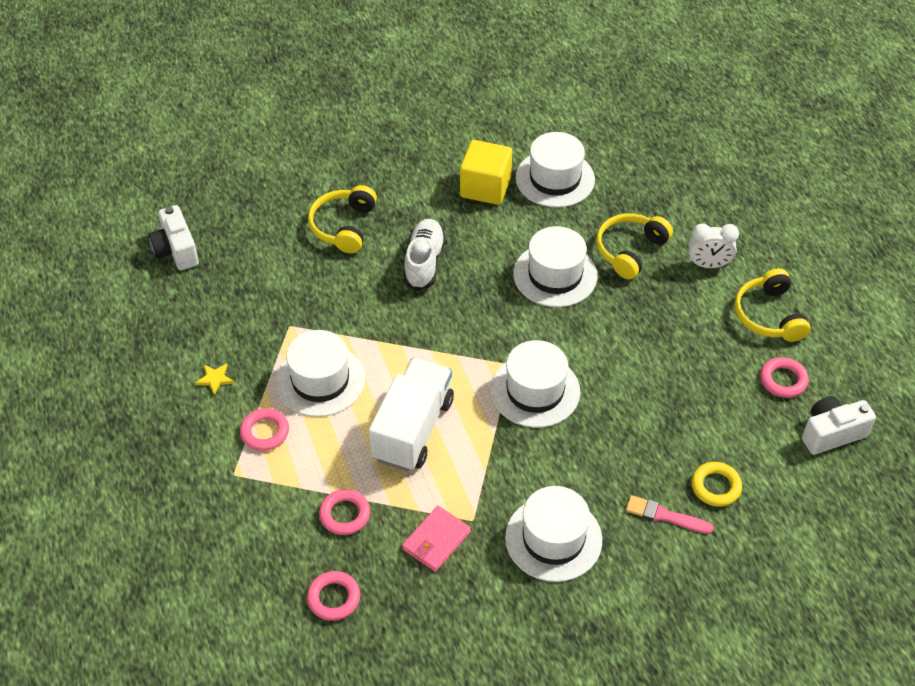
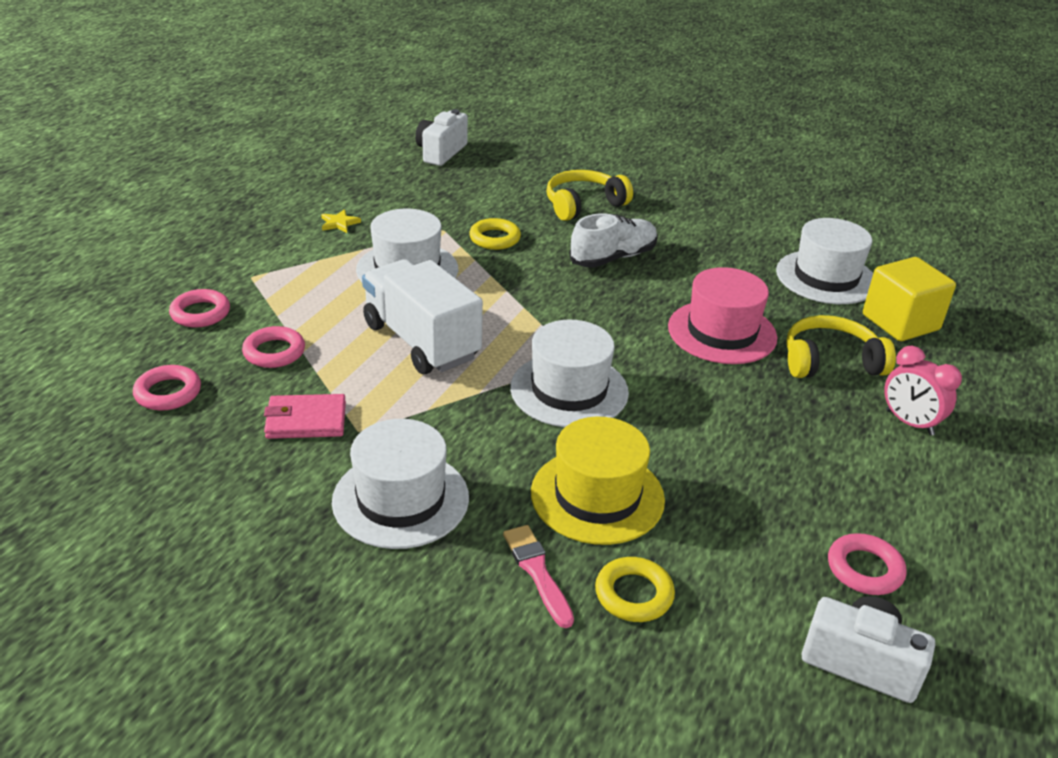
camera: 45 degrees right, 15 degrees down
(265, 432) = (315, 270): pink ring -> pink ring (200, 313)
(333, 306) = (495, 238): none -> yellow ring
(412, 429) = (421, 341): white truck -> white truck turned 105 degrees counterclockwise
(485, 187) = (746, 248): yellow cube -> yellow cube (900, 322)
(555, 275) = (722, 332): white hat -> pink hat
(634, 447) = (597, 496): none -> yellow hat
(708, 265) = (909, 423): white clock -> pink clock
(769, 315) = (929, 506): yellow headphones -> none

